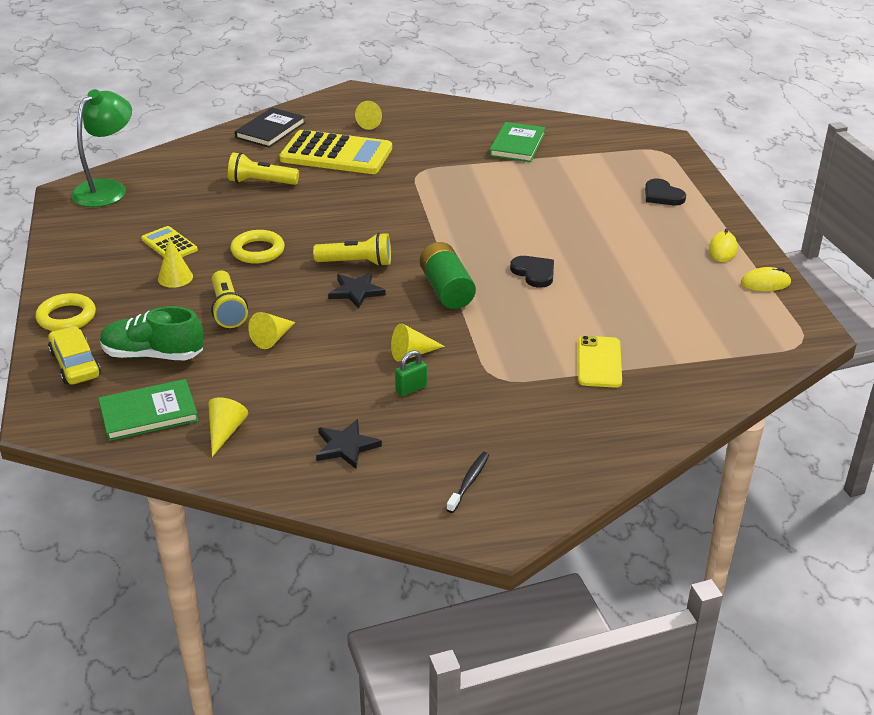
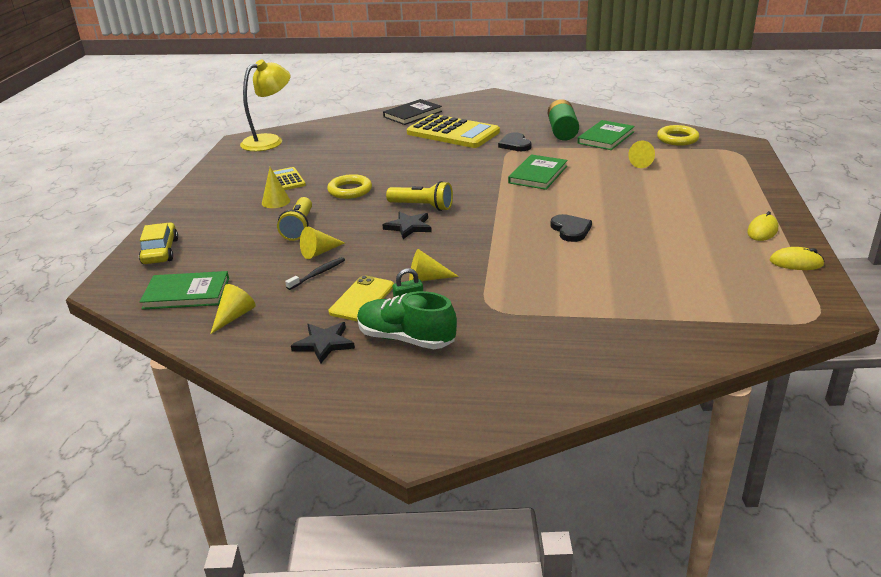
camera: 20 degrees right, 5 degrees down
(66, 317) = (179, 219): yellow ring -> yellow ring (677, 139)
(107, 189) = (269, 141): green lamp -> yellow lamp
(153, 355) = (220, 252): green shoe -> green shoe (406, 339)
(261, 182) = (383, 146): yellow flashlight -> none
(372, 123) = (493, 115): yellow cone -> yellow cone (644, 163)
(446, 290) = (485, 234): green battery -> green battery (562, 131)
(465, 204) = (538, 174): none -> green book
(469, 482) = (414, 392): black toothbrush -> black toothbrush (318, 274)
(599, 362) = (595, 308): yellow phone -> yellow phone (362, 299)
(662, 195) = (721, 183): black heart -> black heart (515, 144)

